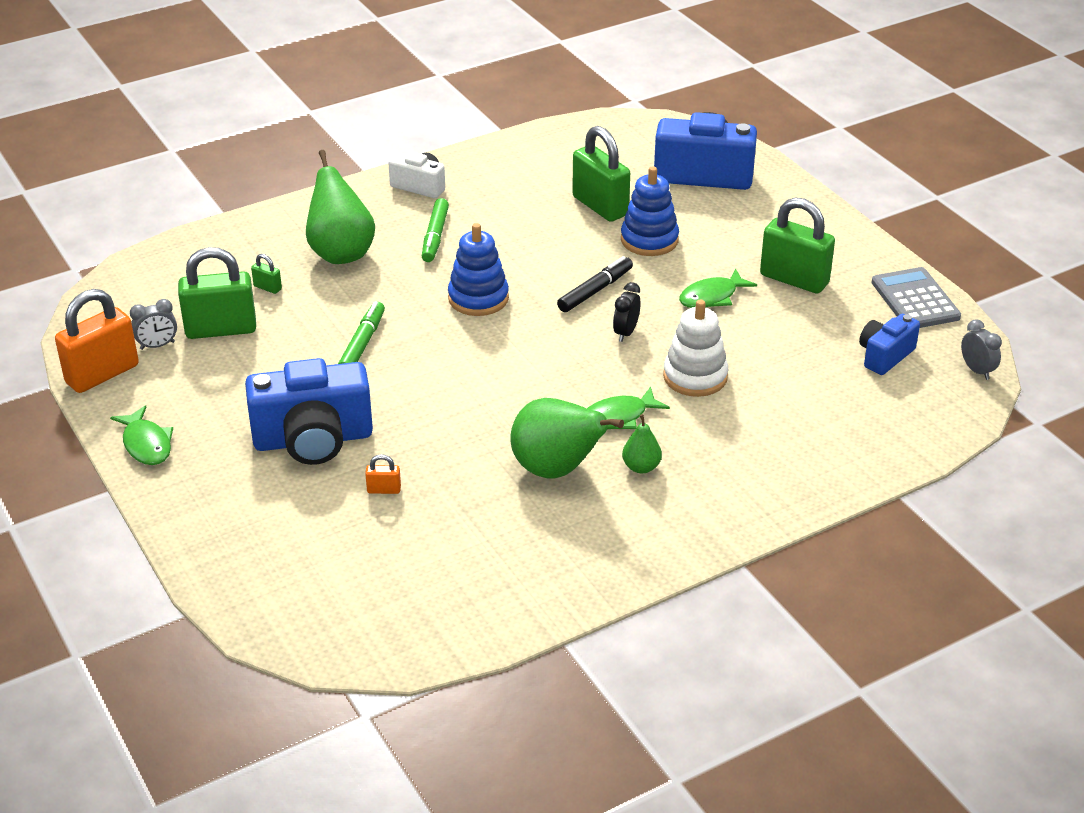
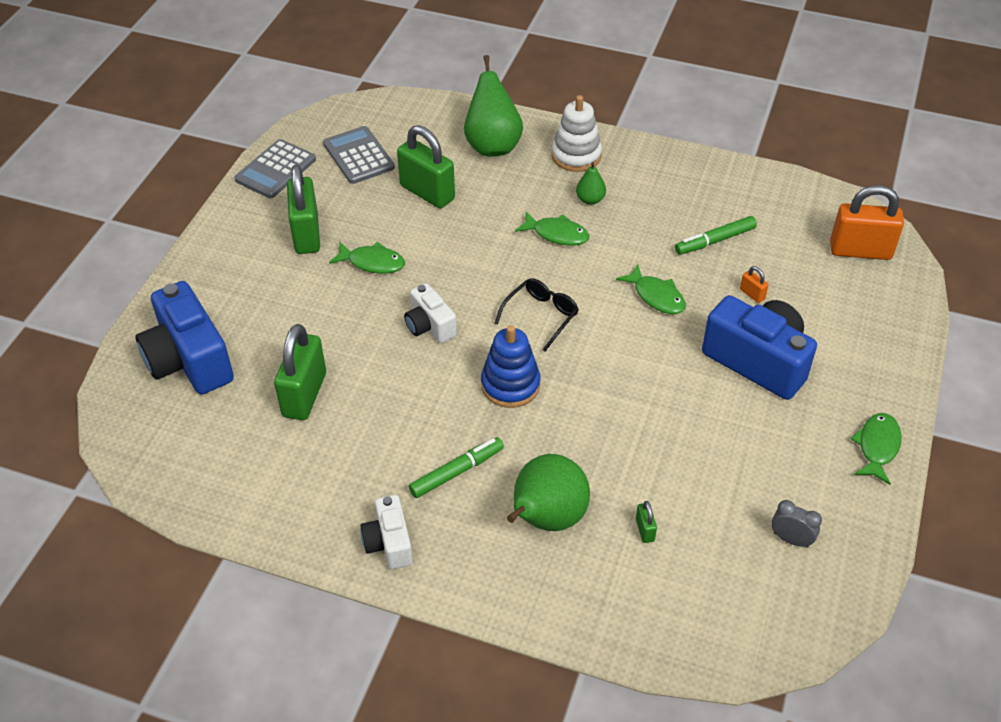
camera: 130 degrees left, 10 degrees up
(102, 374) = (860, 544): orange padlock -> orange padlock (860, 251)
(221, 329) = (725, 514): green padlock -> green padlock (427, 192)
(362, 344) = (638, 412): green marker -> green marker (714, 241)
(462, 429) = (656, 296): none -> green fish
(529, 352) = (541, 316): none -> black glasses
(556, 470) = (637, 232): green pear -> green pear (492, 145)
(595, 291) = (429, 326): black marker -> white camera
(626, 333) = (463, 281): black clock -> none
(649, 240) = (328, 336): blue stacking toy -> none
(695, 377) = (475, 223): white stacking toy -> white stacking toy (576, 155)
(884, 356) = (358, 156): blue camera -> grey calculator
(977, 370) = (334, 115): grey clock -> none

